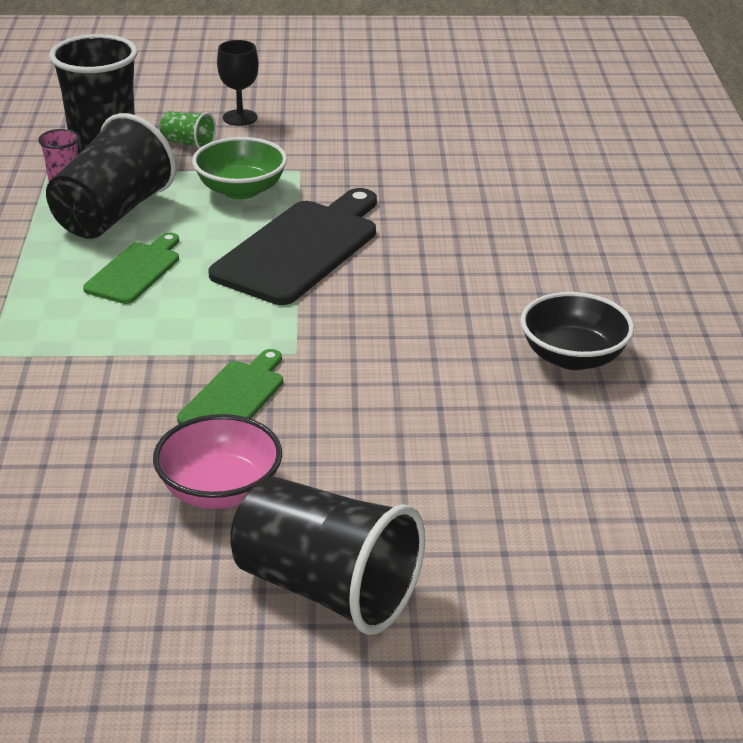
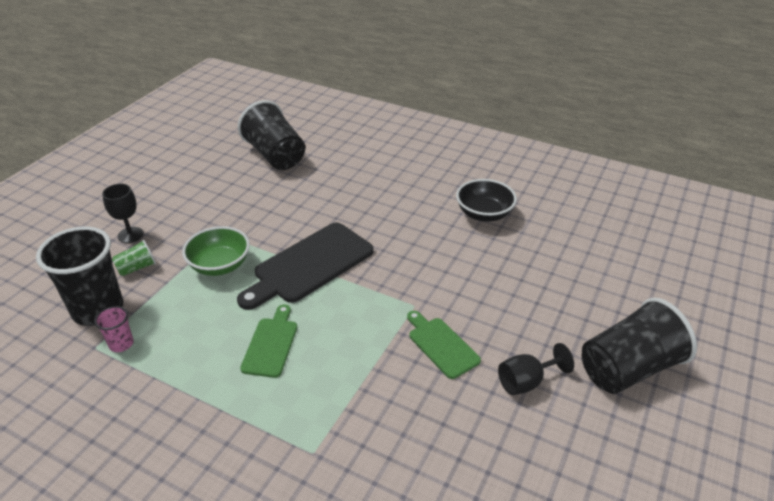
camera: 60 degrees left, 5 degrees up
(112, 214) = (190, 333): black cup -> black cup (275, 156)
(135, 271) = (271, 344): green cutting board -> green cutting board turned 45 degrees clockwise
(220, 490) = (526, 382): pink bowl -> black goblet
(300, 249) = (309, 265): black cutting board -> black cutting board turned 105 degrees counterclockwise

